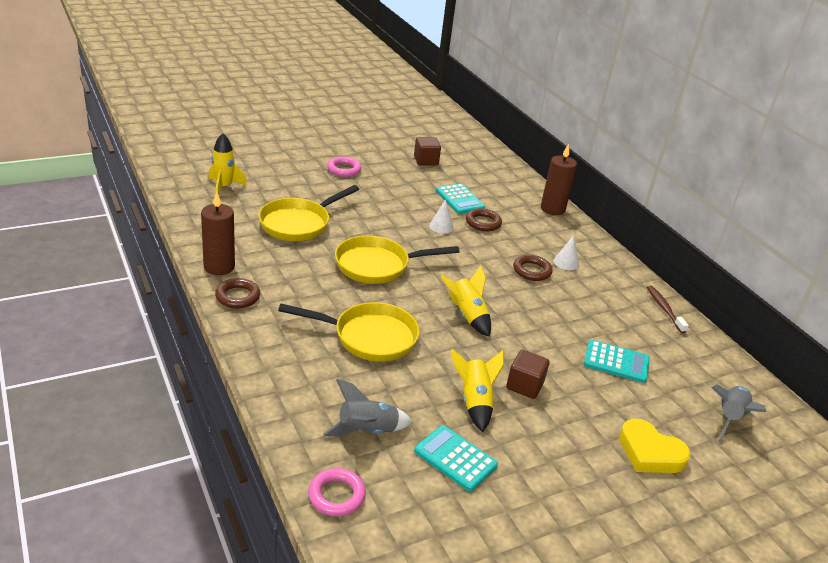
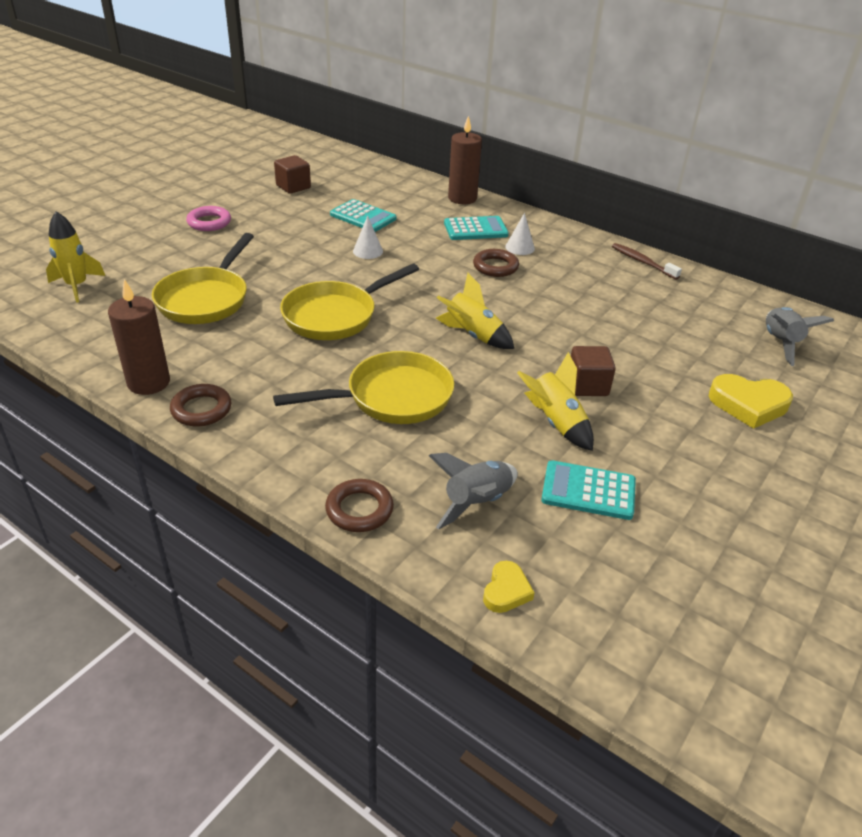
camera: 25 degrees left, 5 degrees up
(336, 495) = (506, 591): pink ring -> yellow heart
(483, 223) = (407, 233): brown ring -> brown ring (359, 509)
(616, 362) = (646, 328): turquoise calculator -> turquoise calculator (475, 229)

